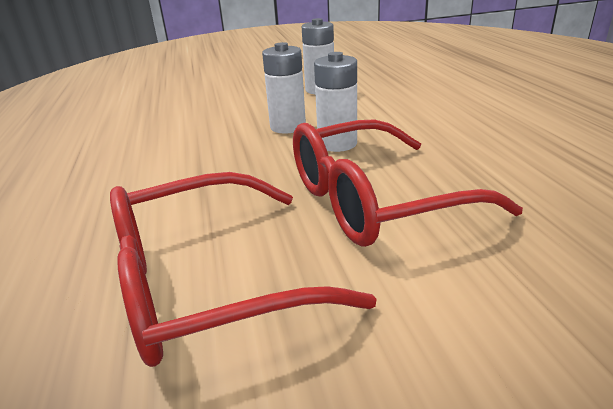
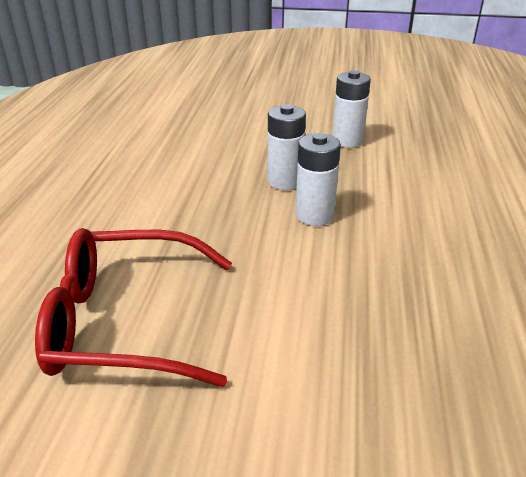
camera: 20 degrees right, 5 degrees up
(375, 200) = (300, 289): red glasses -> none

